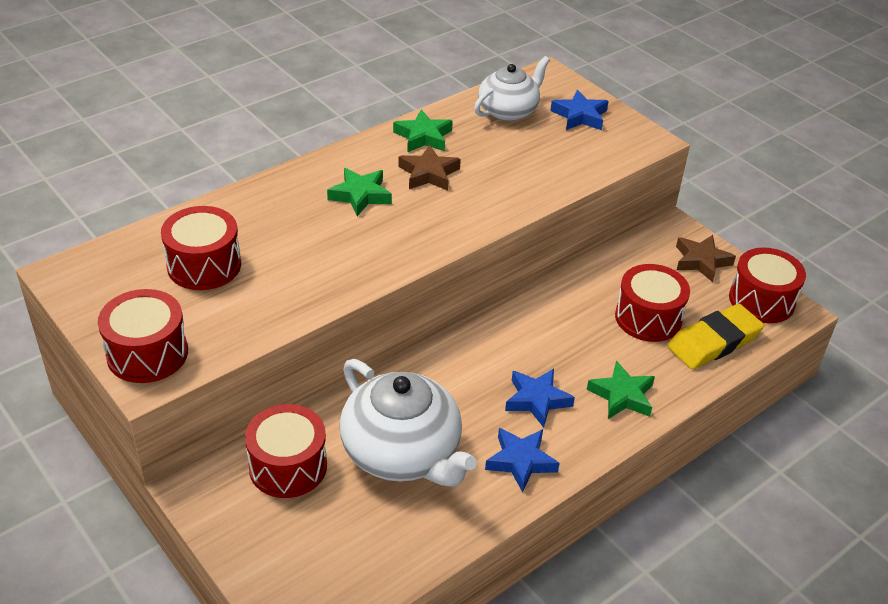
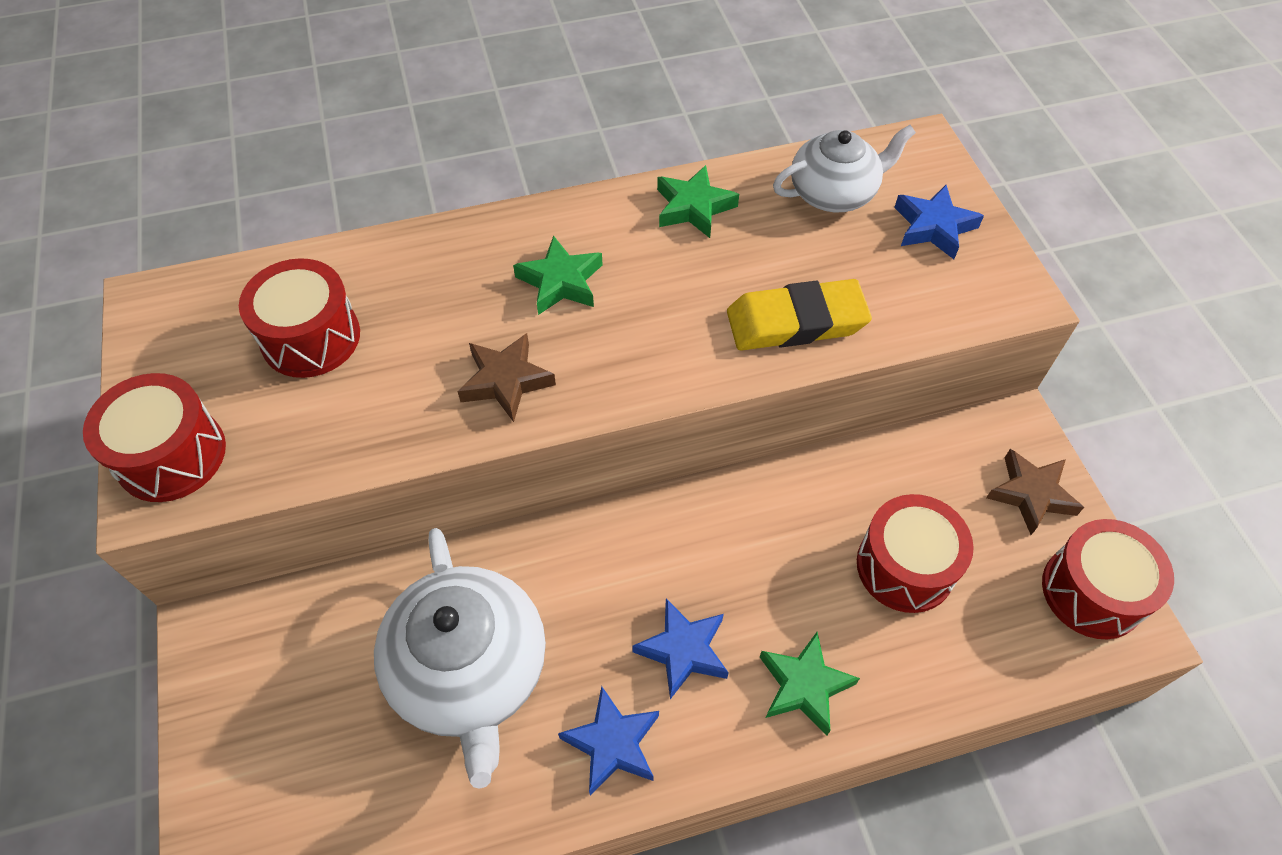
camera: 25 degrees right, 15 degrees up
(288, 466) = (325, 639): red drum -> none
(429, 174) = (669, 270): brown star -> brown star (506, 381)
(714, 342) = (984, 640): yellow eraser -> yellow eraser (796, 322)

